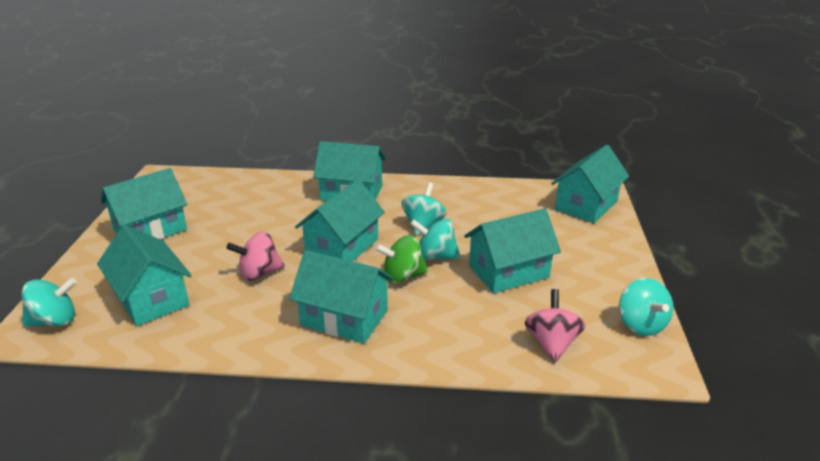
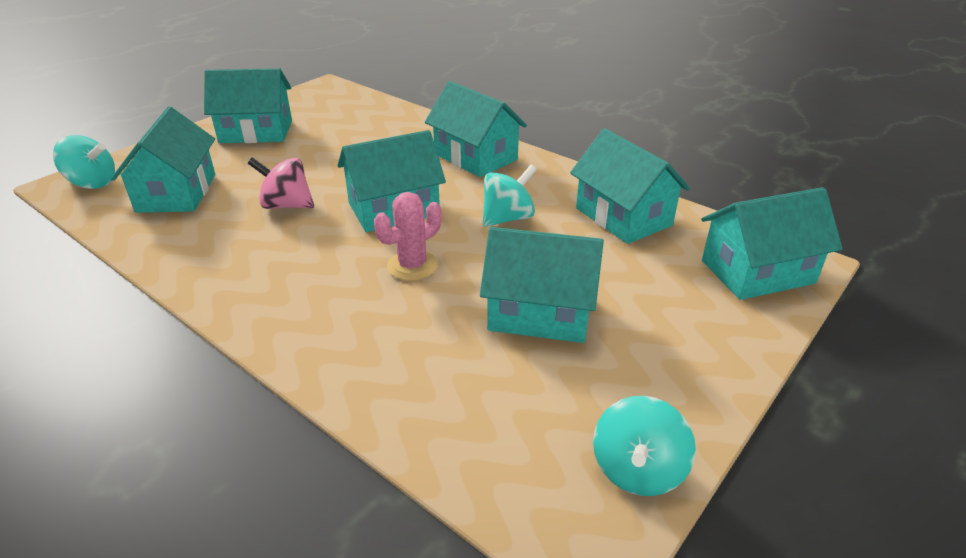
camera: 35 degrees right, 5 degrees up
(344, 318) = (300, 283): turquoise house -> turquoise house (623, 217)
(402, 276) = (412, 266): green spinning top -> pink cactus
(435, 256) = (476, 258): turquoise spinning top -> none
(552, 343) = (479, 428): pink spinning top -> none

